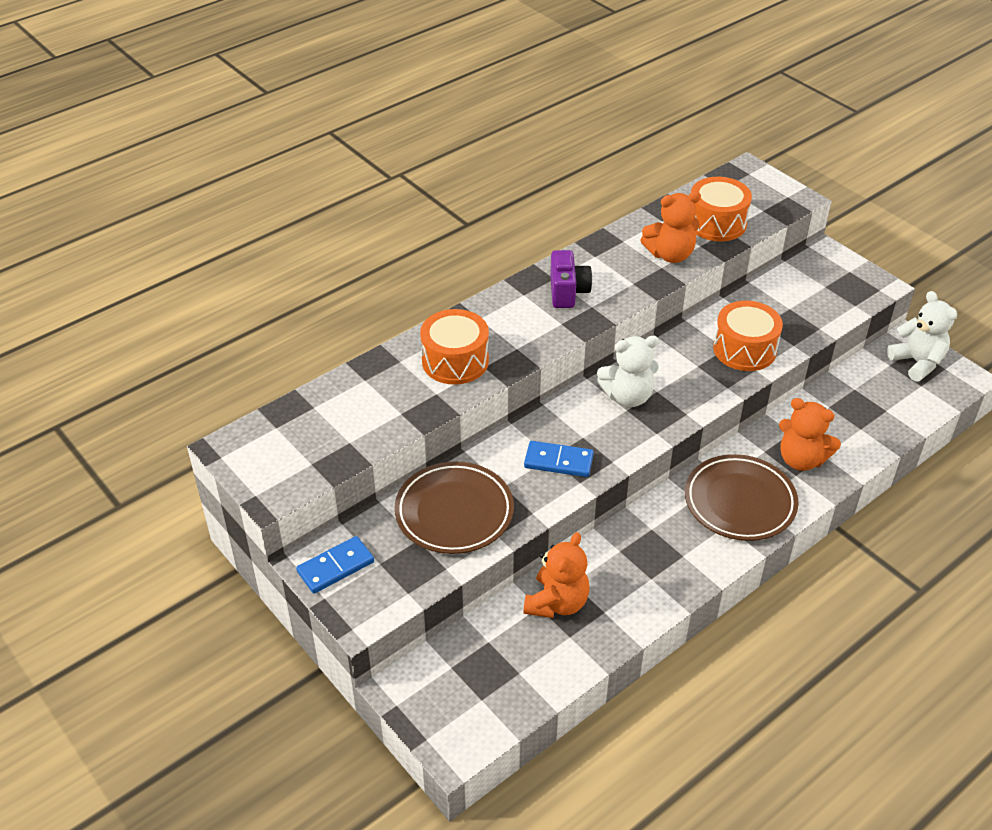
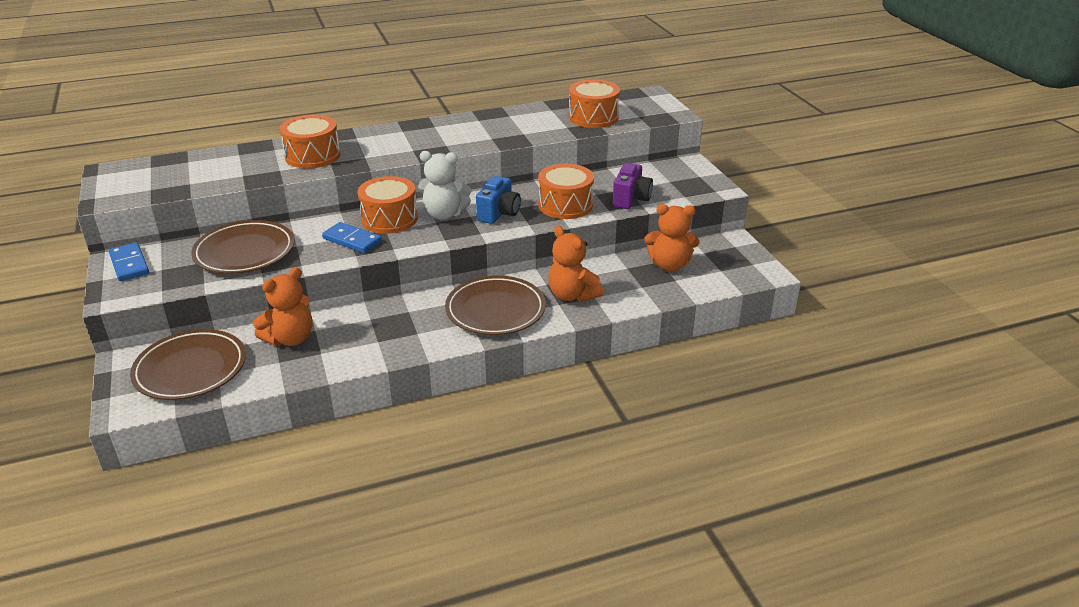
camera: 20 degrees right, 10 degrees down
(336, 567) = (129, 264): blue domino -> blue domino turned 75 degrees clockwise
(484, 676) = (190, 369): none -> brown plate
(568, 292) = (436, 135): purple camera -> purple camera (631, 199)
(574, 418) = (389, 219): none -> orange drum
(670, 255) = (537, 128): orange teddy bear -> orange teddy bear (669, 265)
(685, 380) = (499, 214): none -> blue camera
(917, 362) = (730, 255): white teddy bear -> none

